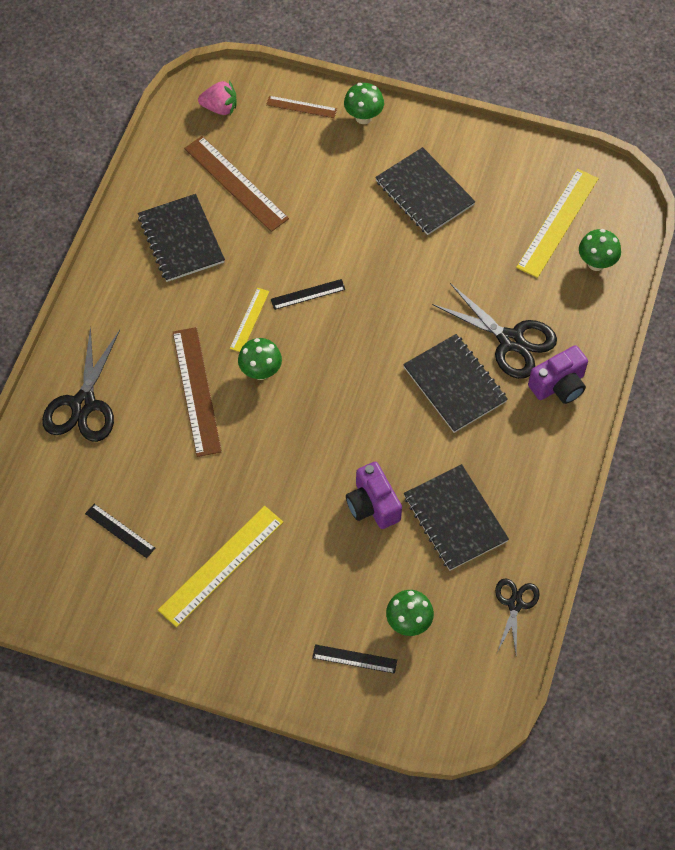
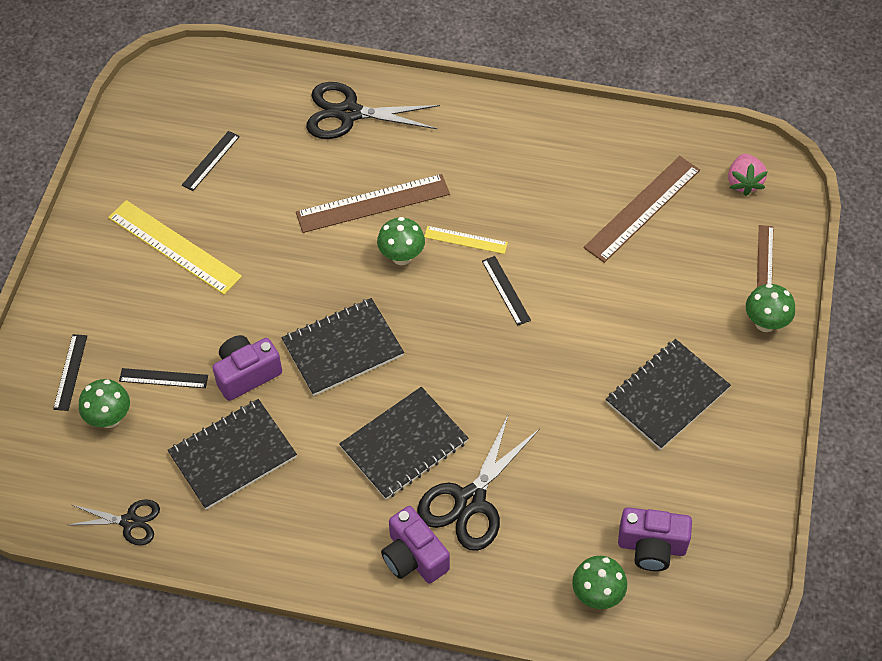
camera: 85 degrees right, 5 degrees down
(181, 239) = (559, 168): black notebook -> black notebook (343, 348)
(370, 576) = (163, 378): none -> black ruler
(557, 222) = (651, 547): yellow ruler -> purple camera

